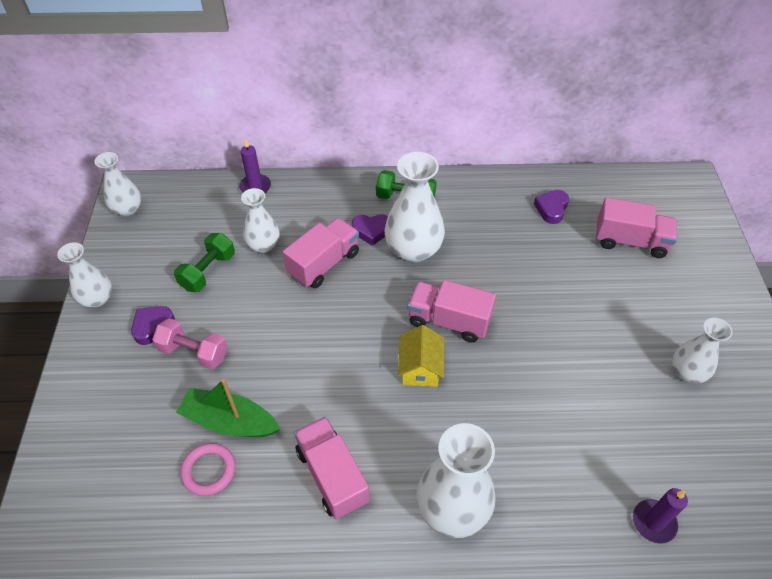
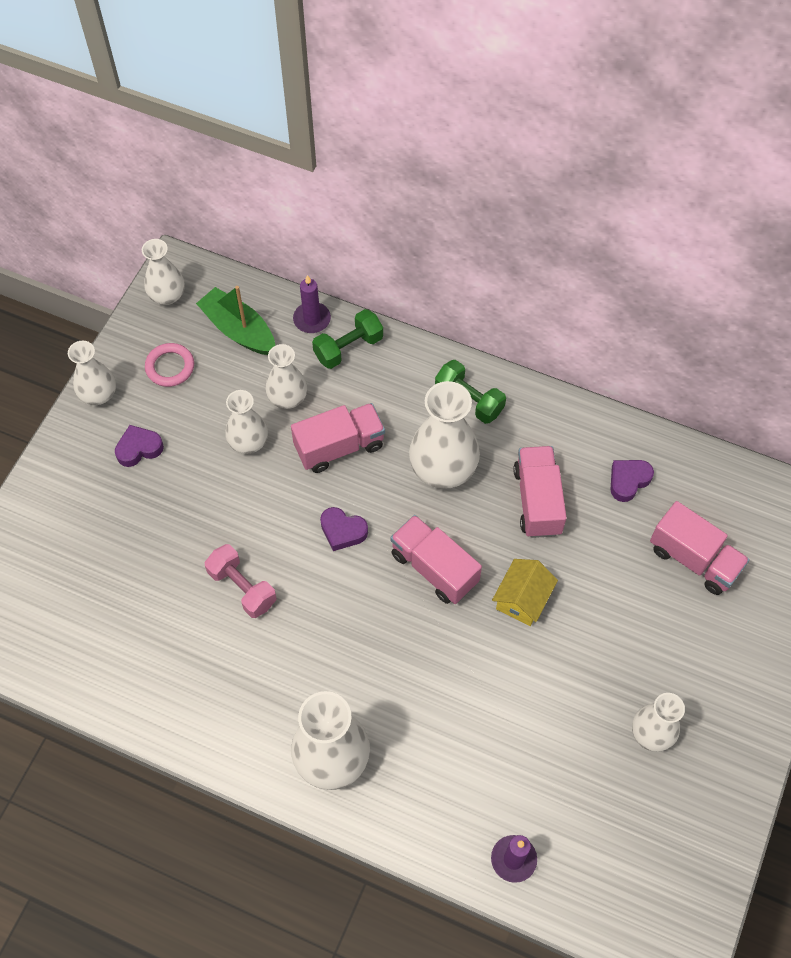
camera: 25 degrees right, 10 degrees up
(194, 352) = (166, 494): pink dumbbell -> pink dumbbell (242, 587)
(208, 271) = (218, 407): green dumbbell -> green dumbbell (348, 348)
(209, 470) = (131, 622): pink ring -> pink ring (170, 367)
(230, 421) = (170, 582): green boat -> green boat (239, 330)
(247, 287) = (248, 442): none -> white vase
(332, 476) = (238, 677): pink truck -> pink truck (537, 501)
(371, 231) = (410, 427): purple heart -> purple heart (343, 531)
(420, 368) = (377, 606): yellow house -> yellow house (522, 599)

